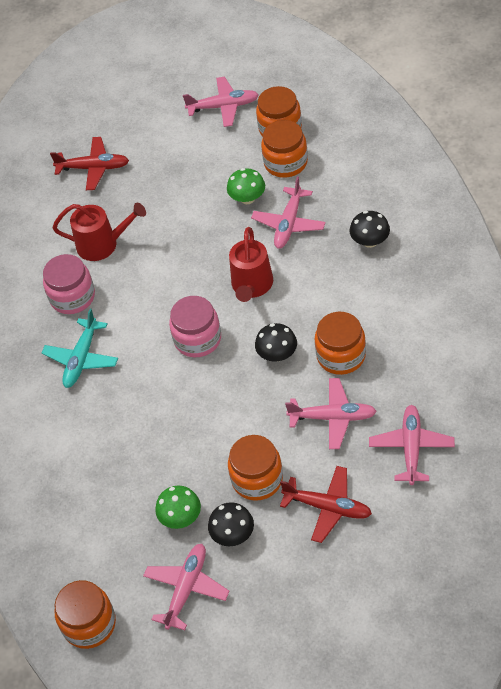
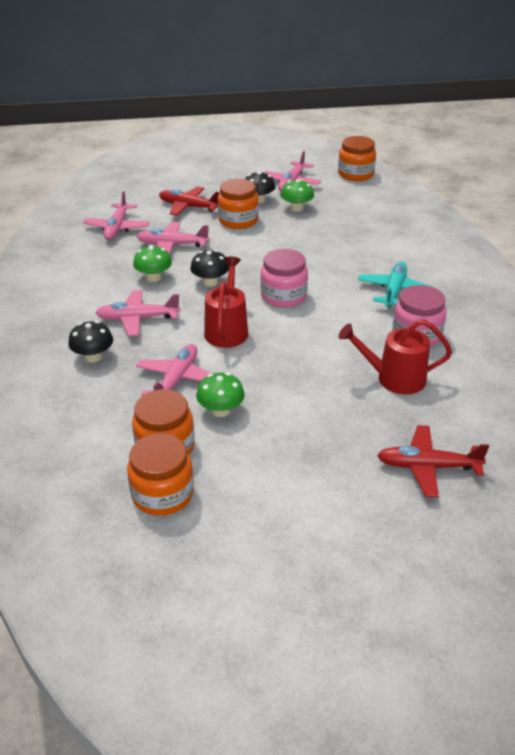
camera: 175 degrees right, 15 degrees down
(223, 106) = (241, 539): pink plane -> pink plane (137, 319)
(341, 356) = (154, 277): orange jar -> green mushroom

